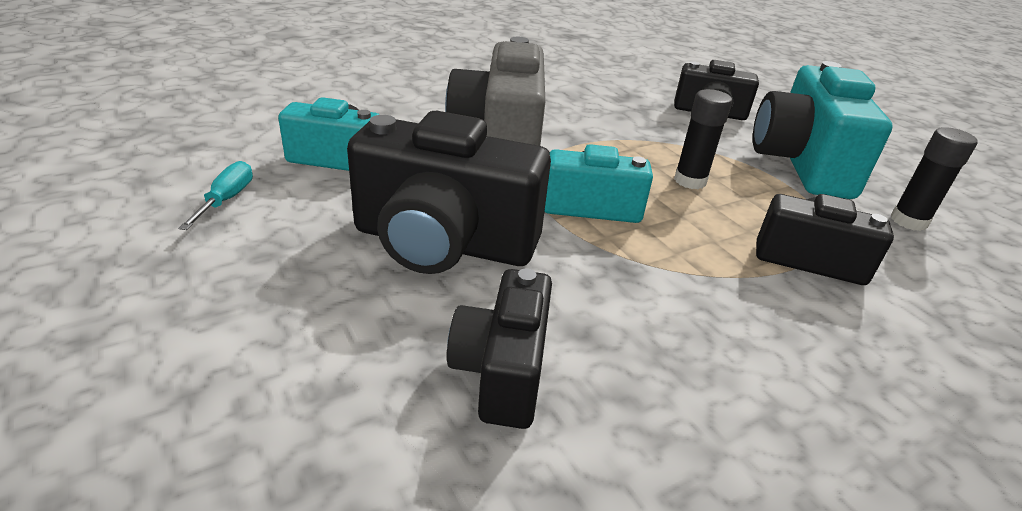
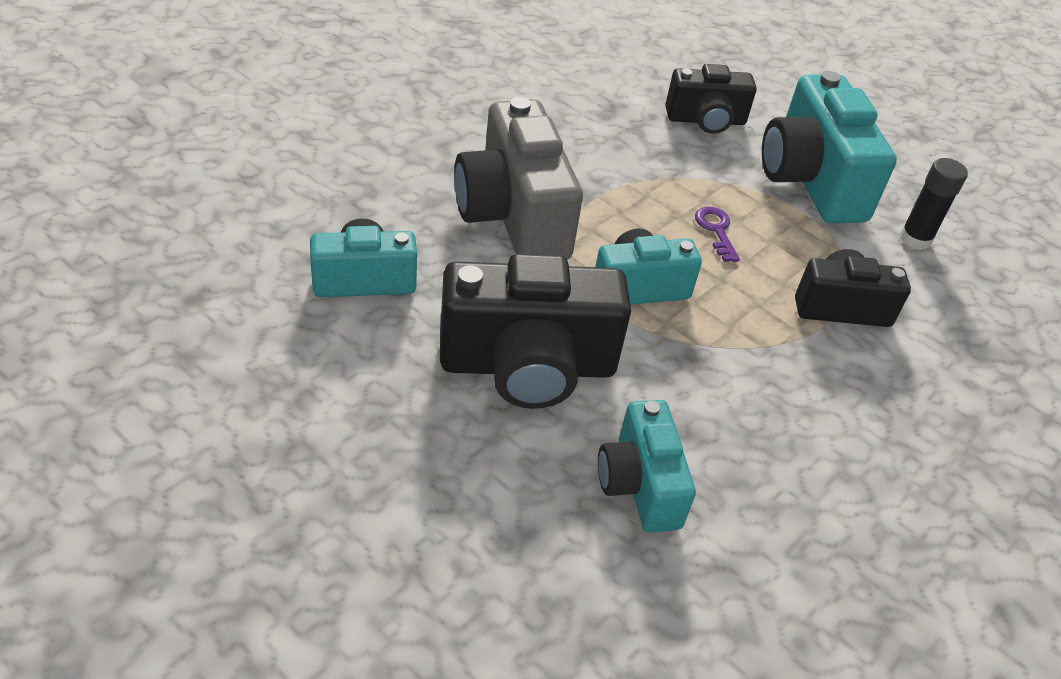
camera: 20 degrees left, 10 degrees up
(227, 199) = (292, 362): turquoise screwdriver -> none
(502, 371) = (640, 485): black camera -> turquoise camera
(690, 181) = (716, 230): black glue stick -> purple key

